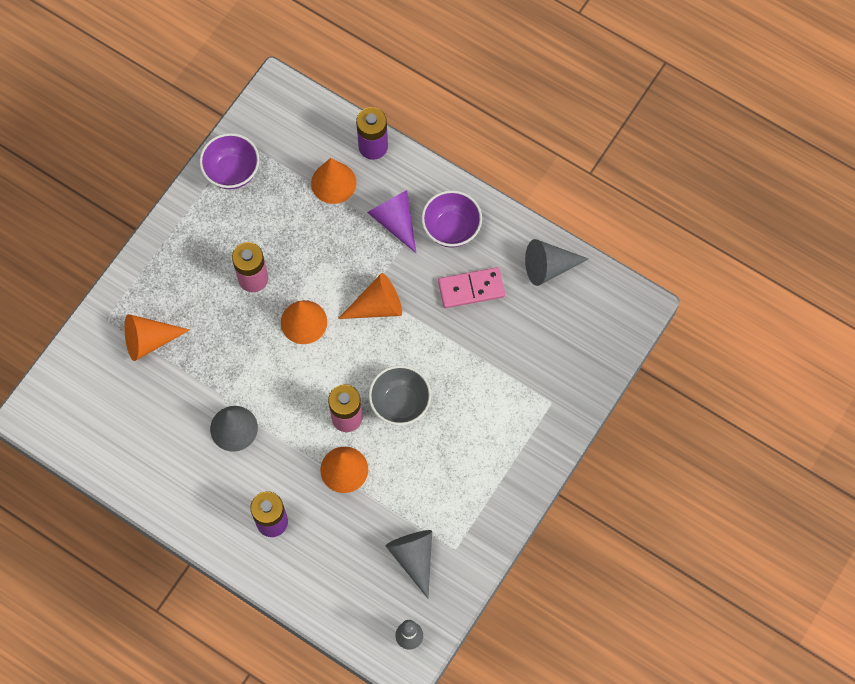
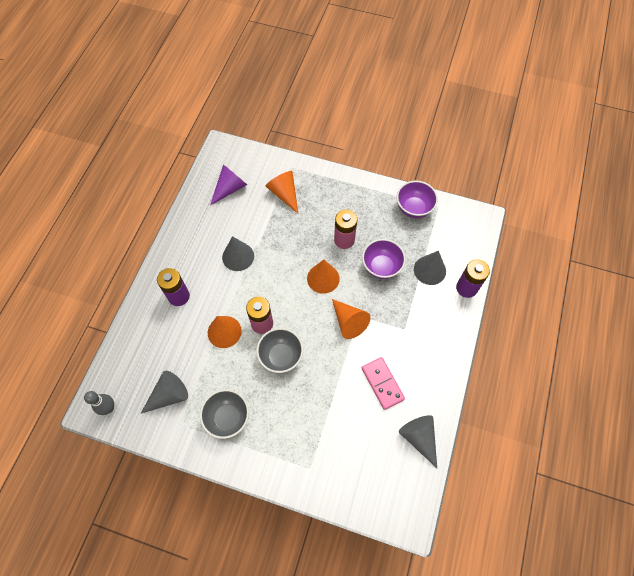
camera: 75 degrees right, 5 degrees down
(333, 183) = (429, 270): orange cone -> grey cone
(395, 221) = (416, 317): purple cone -> purple cone (230, 188)
(451, 229) = (424, 357): purple bowl -> purple bowl (381, 267)
(463, 488) = (227, 417): none -> grey bowl

